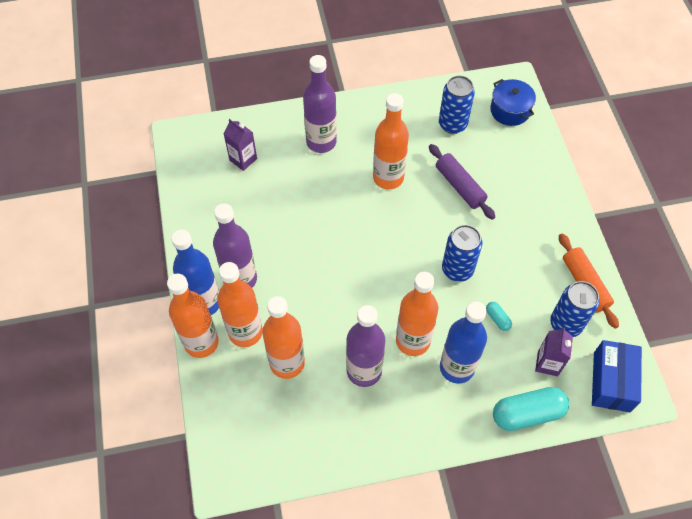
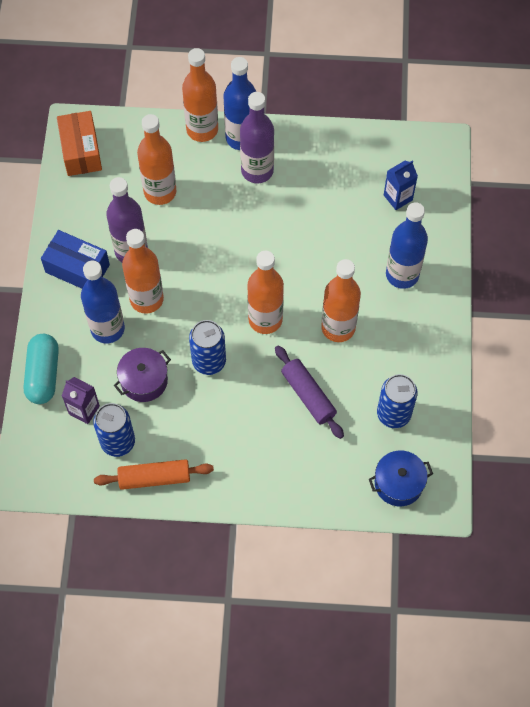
camera: 105 degrees right, 5 degrees up
(243, 159) = (398, 197): purple carton -> blue carton
(245, 332) = (201, 165): orange bottle -> orange bottle (265, 319)
(255, 461) = (81, 151): none -> orange box
(321, 142) = (402, 274): purple bottle -> blue bottle
(460, 186) = (308, 395): purple rolling pin -> purple rolling pin turned 75 degrees clockwise
(497, 319) = (144, 381): turquoise capsule -> purple pot
(611, 381) = (46, 461): blue box -> blue box (77, 268)

